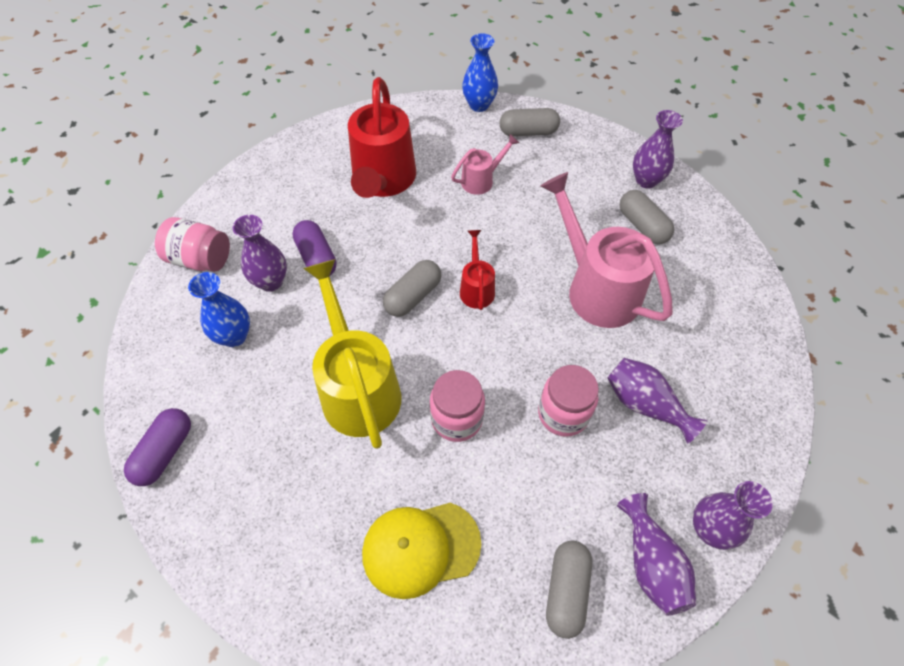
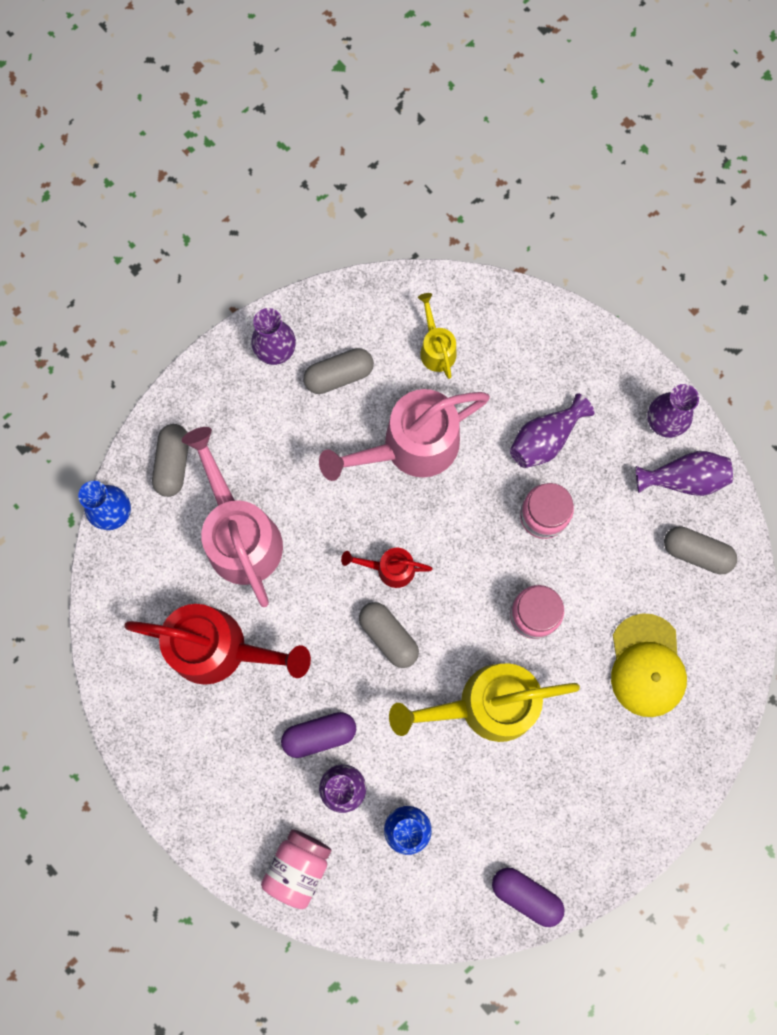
camera: 80 degrees left, 20 degrees up
(481, 180) = (240, 534): pink watering can -> pink watering can, size x2.04
(699, 295) = (436, 348): none -> yellow watering can

